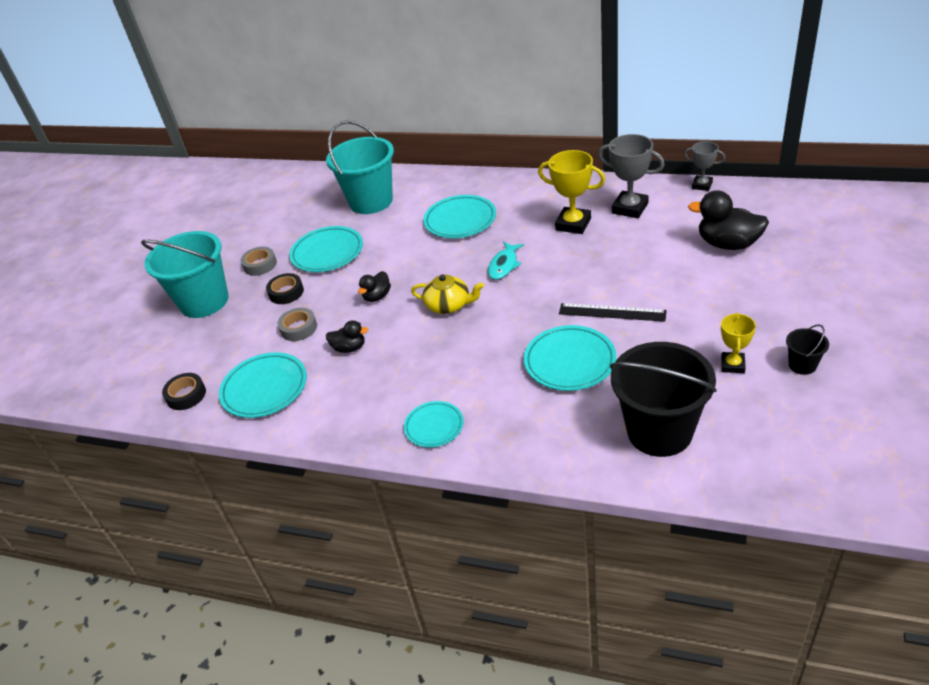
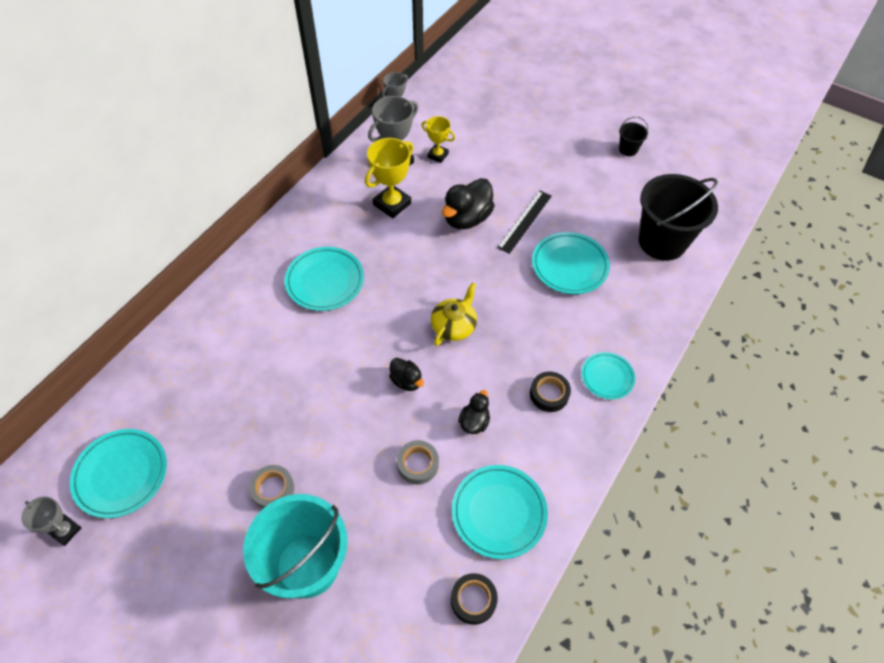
camera: 80 degrees left, 15 degrees up
(214, 198) = (65, 531): none -> grey trophy
(286, 292) = (347, 467): black tape -> black tape (549, 394)
(327, 253) = (298, 412): turquoise plate -> turquoise plate (121, 474)
(371, 201) = (227, 349): turquoise bucket -> none
(504, 265) = (420, 269): turquoise fish -> none
(728, 244) = (482, 129): black duck -> black duck (467, 218)
(732, 365) = (613, 180): yellow trophy -> yellow trophy (438, 155)

